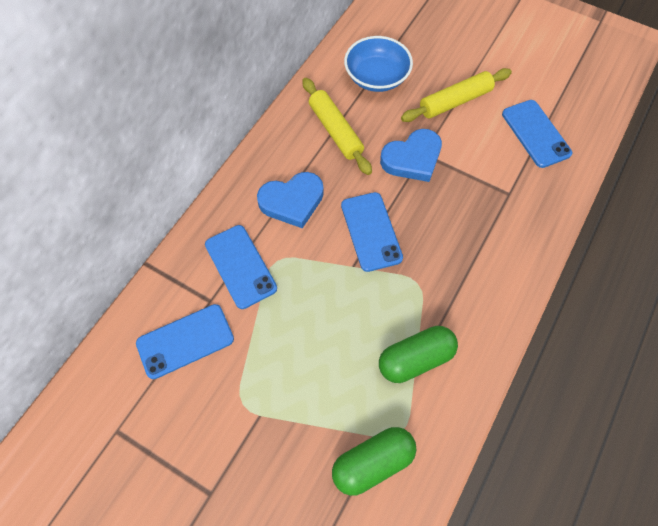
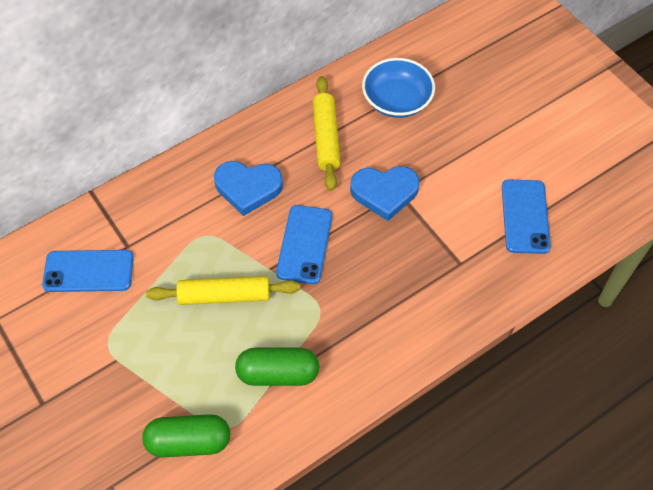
camera: 25 degrees right, 5 degrees down
(240, 266) = (169, 227): blue phone -> none
(455, 101) = (461, 154): yellow rolling pin -> yellow rolling pin (224, 296)

